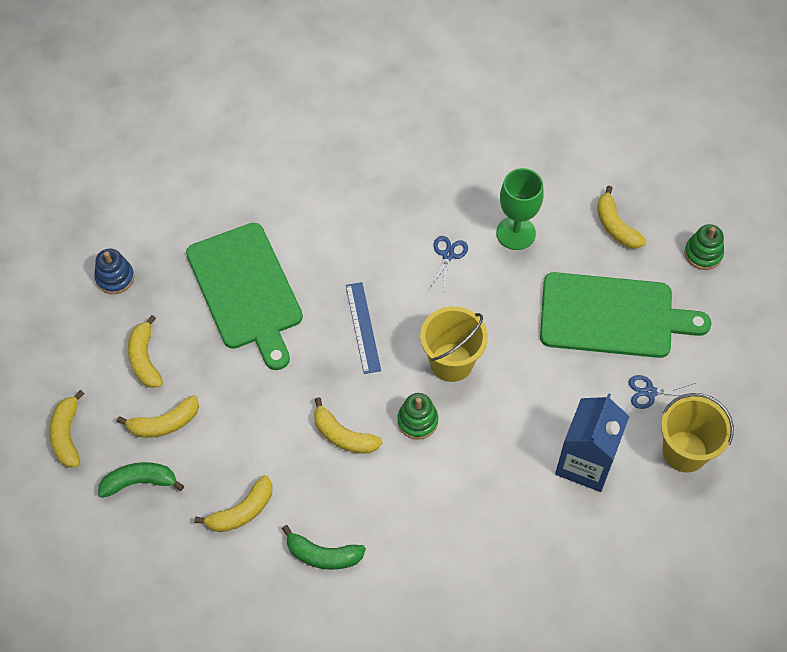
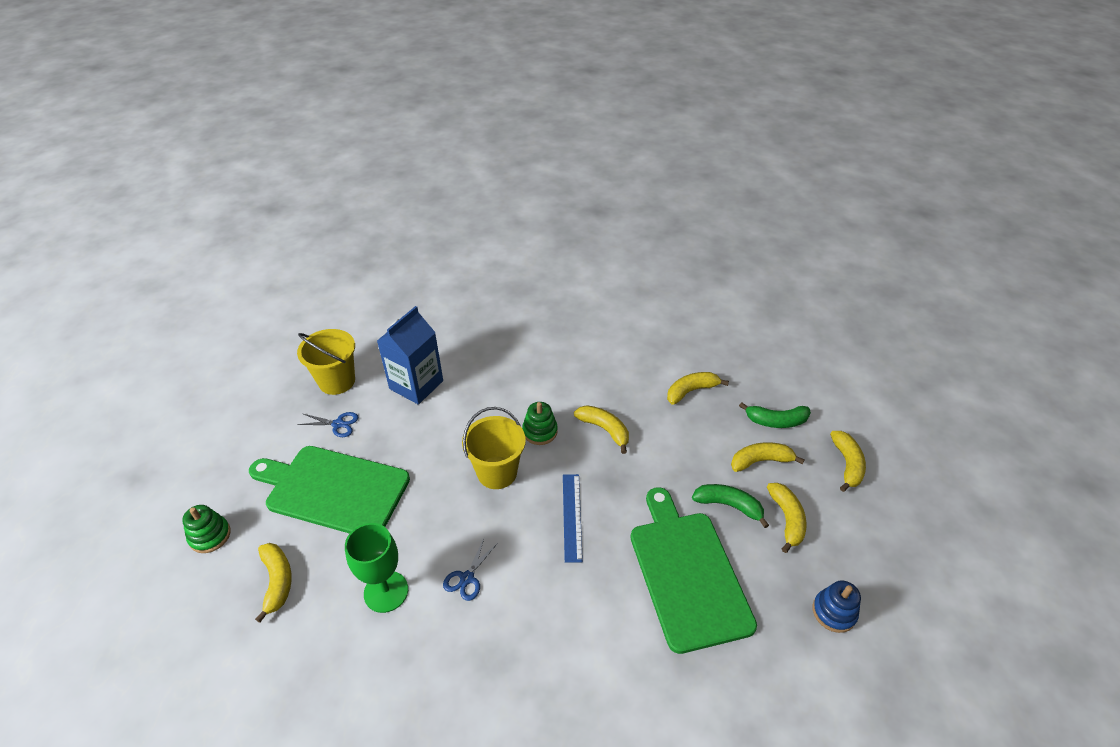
camera: 170 degrees left, 15 degrees down
(323, 555) = (630, 358): green banana -> green banana (728, 505)

